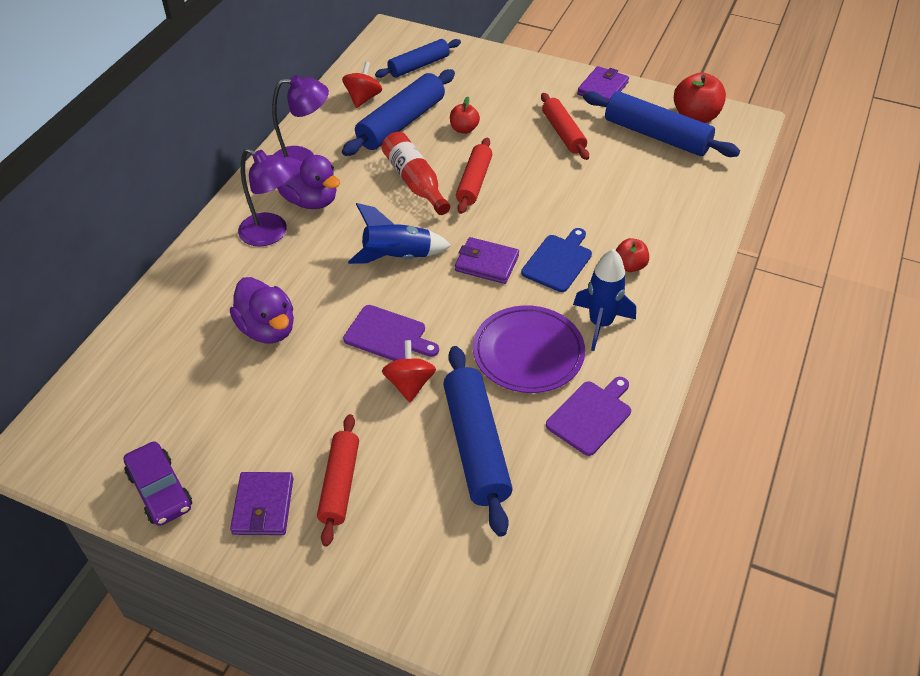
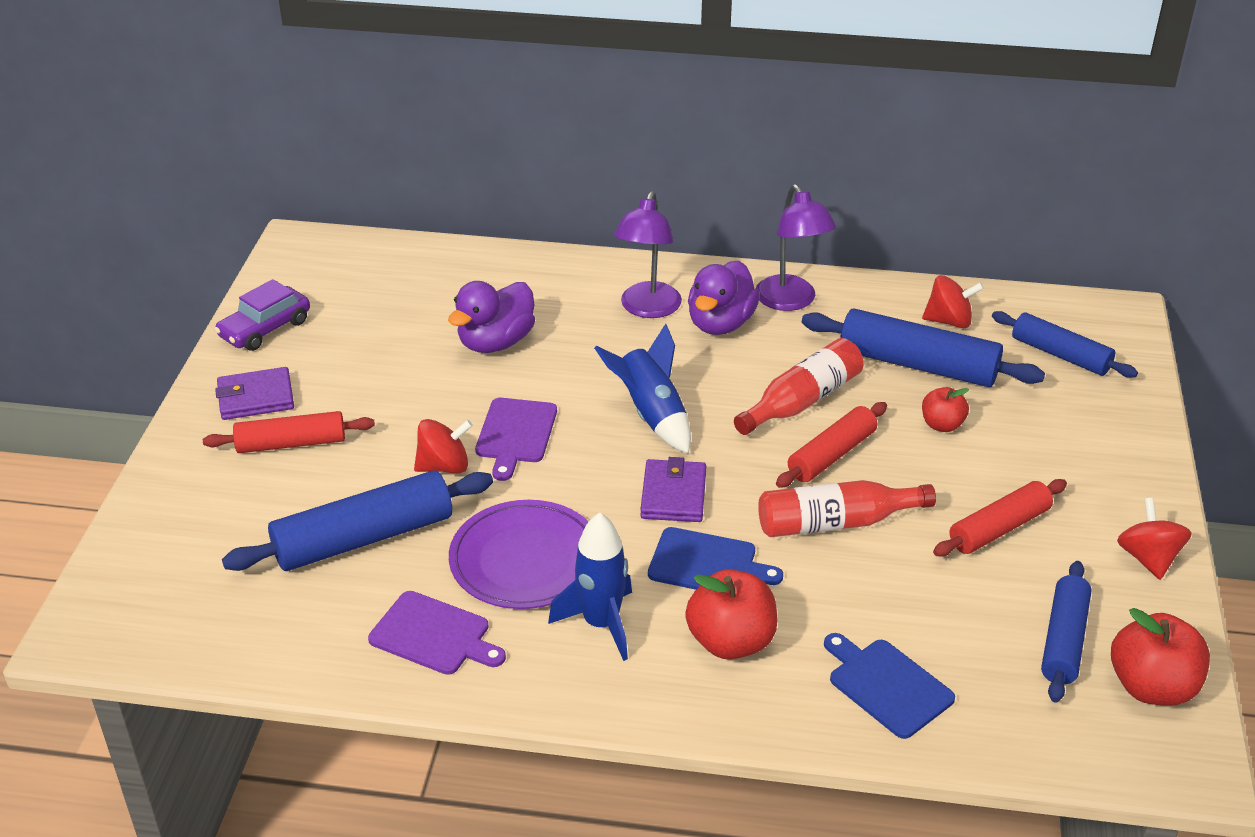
camera: 75 degrees right, 10 degrees down
(474, 182) = (831, 455): red rolling pin -> red rolling pin turned 45 degrees counterclockwise
(538, 196) = (835, 523): none -> red bottle
(602, 88) = (1148, 558): purple wallet -> red spinning top
(629, 266) = (731, 641): red apple -> red apple, size x1.69
(656, 135) = (1064, 640): blue rolling pin -> blue rolling pin, size x0.65
(677, 209) = (887, 685): none -> blue cutting board

